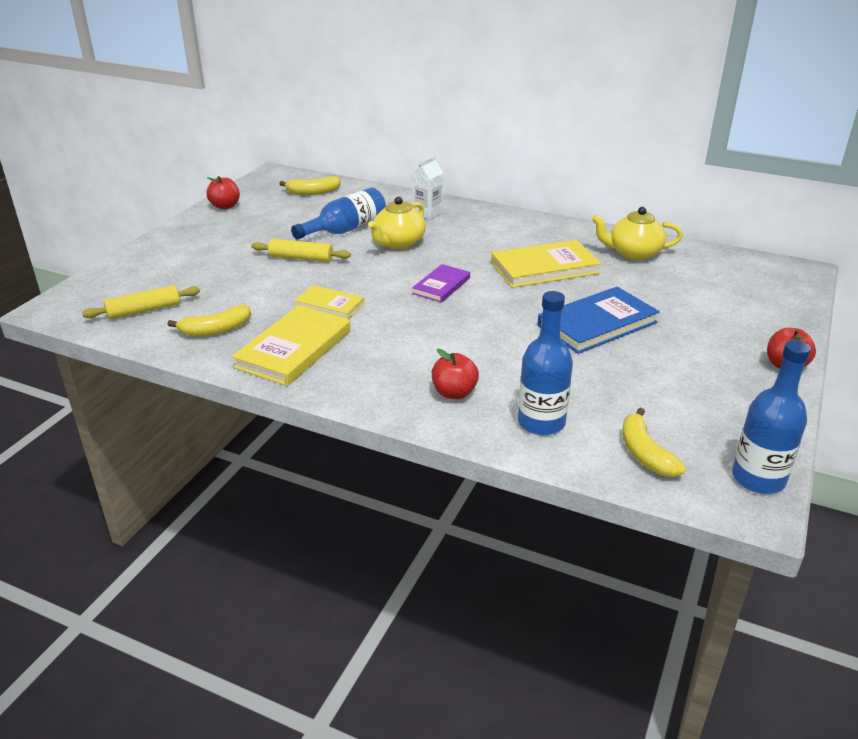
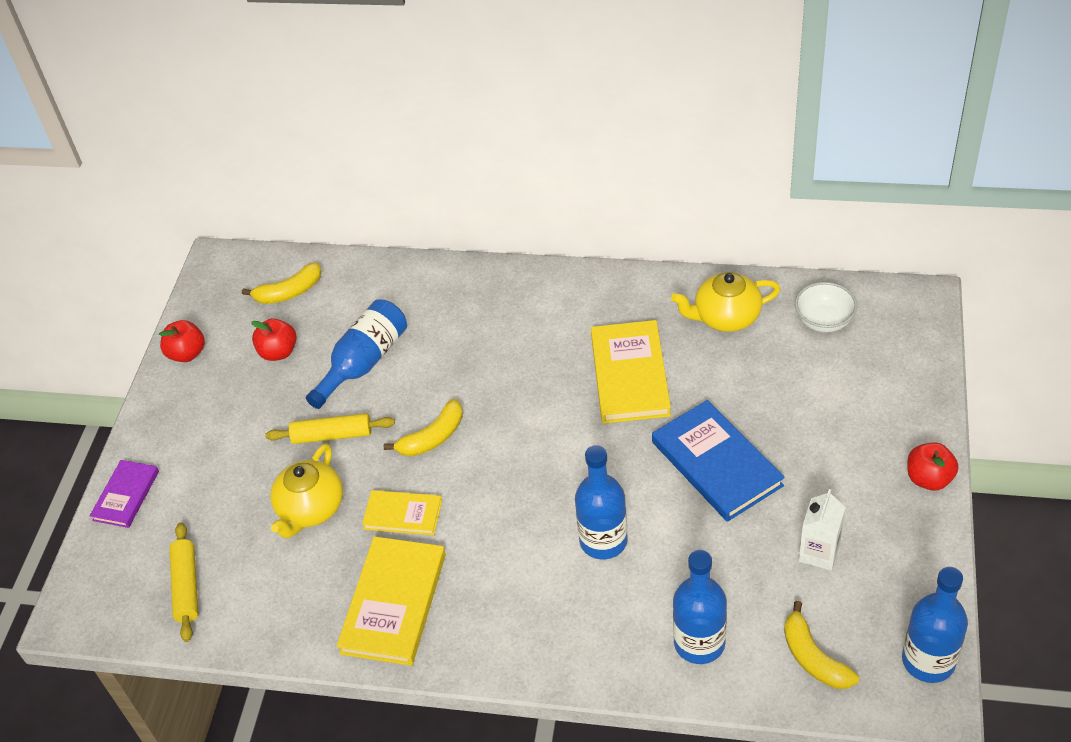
camera: 10 degrees left, 15 degrees up
(144, 310) = (187, 586): yellow rolling pin -> yellow rolling pin turned 60 degrees counterclockwise
(216, 330) = (289, 596): yellow banana -> yellow banana (433, 437)
(398, 243) = (439, 372): yellow teapot -> yellow teapot (310, 509)
(427, 213) = (454, 300): white carton -> white carton (819, 552)
(441, 286) = (520, 442): purple book -> purple book (126, 495)
(454, 393) = (595, 624): red apple -> red apple (278, 352)
(483, 348) = (603, 541): none -> blue bottle
(544, 268) = (630, 375): yellow book -> yellow book turned 60 degrees counterclockwise
(597, 324) = (716, 463): blue book -> blue book turned 75 degrees counterclockwise
(714, 267) = (824, 321): none -> white bowl

